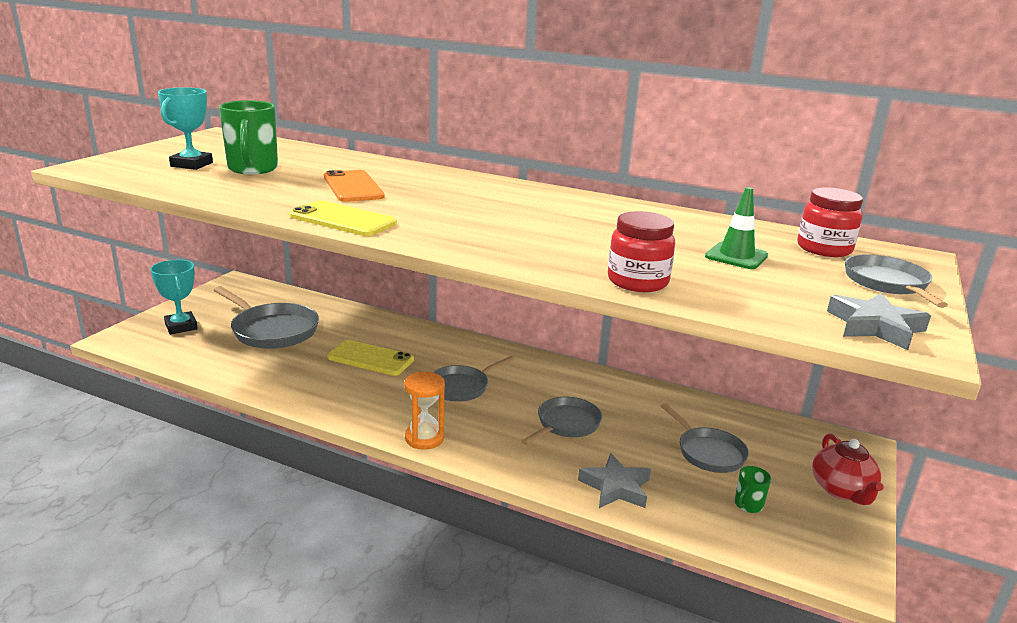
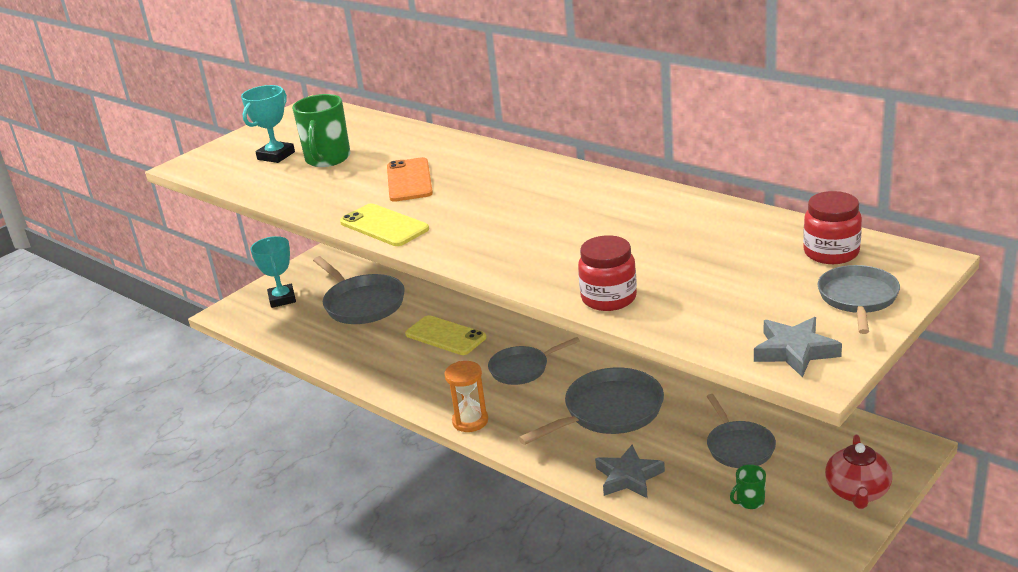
camera: 20 degrees right, 5 degrees up
(566, 424) = (609, 411): grey pan -> grey pan, size x1.56
(736, 256) = (728, 265): green traffic cone -> none

